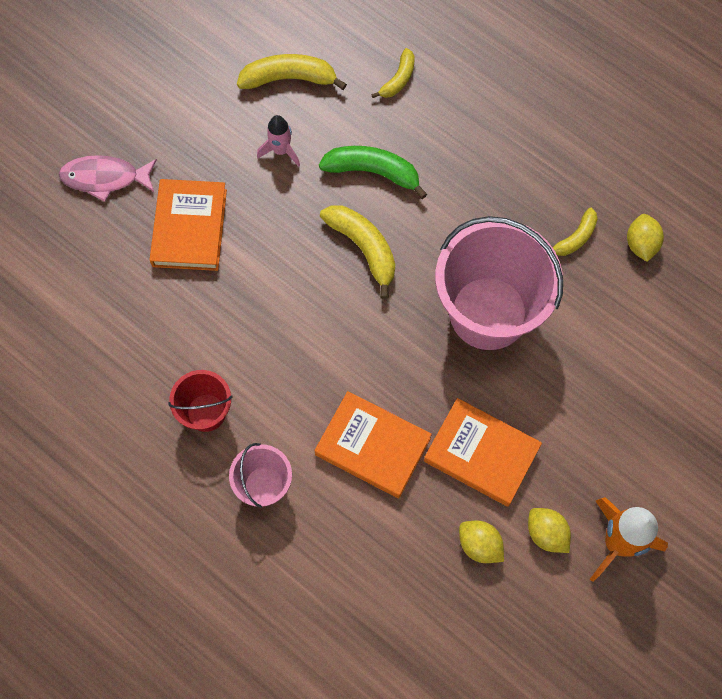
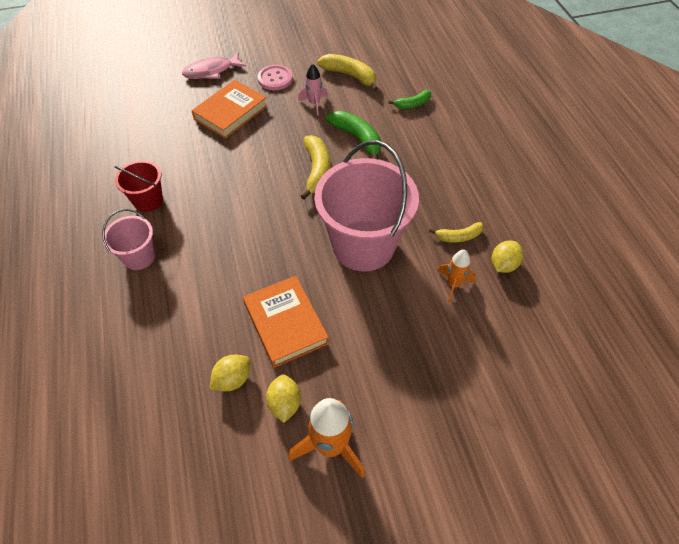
camera: 35 degrees right, 15 degrees down
(105, 178) = (211, 71): pink fish -> pink fish turned 60 degrees counterclockwise
(199, 140) = (275, 79): none -> pink button
(372, 446) = (222, 276): orange book -> none
(398, 79) = (412, 104): yellow banana -> green banana
(479, 545) = (233, 379): yellow lemon -> yellow lemon turned 60 degrees clockwise
(609, 300) = (453, 284): none -> orange rocket

